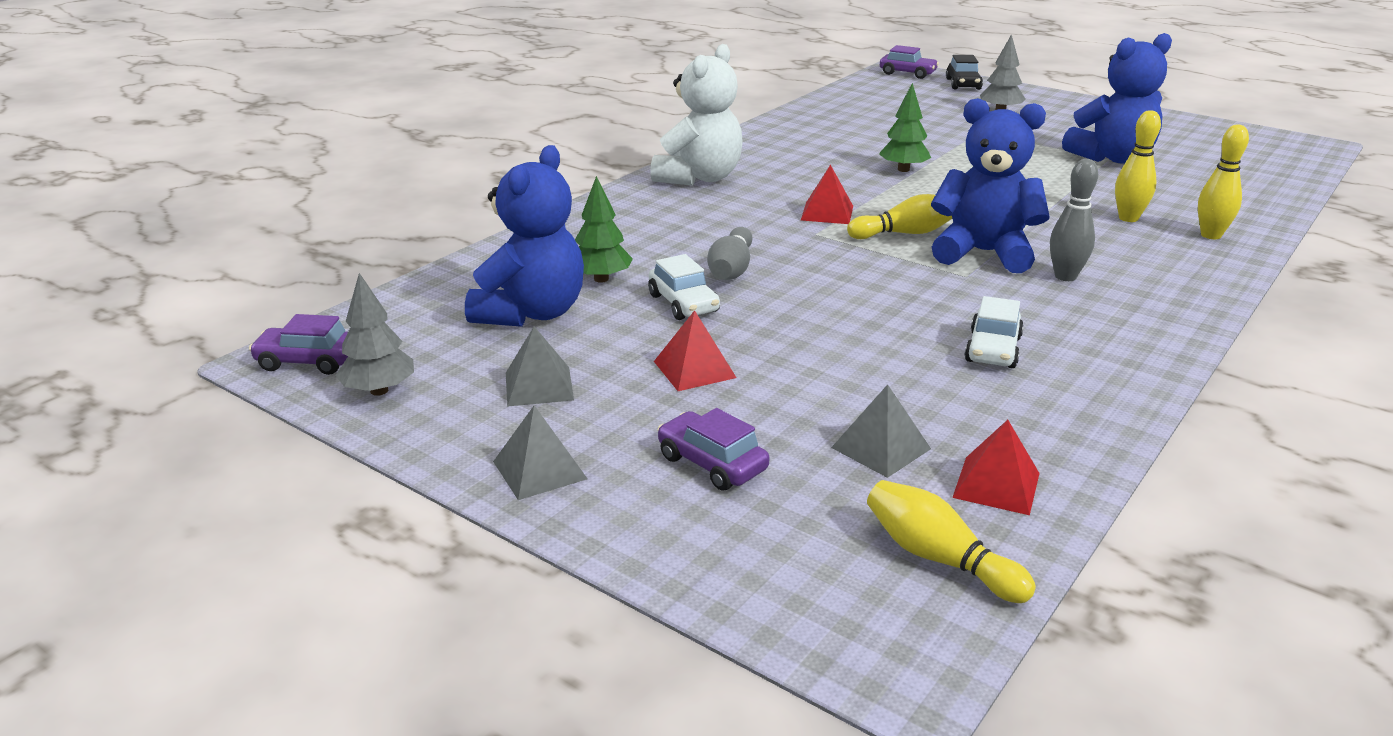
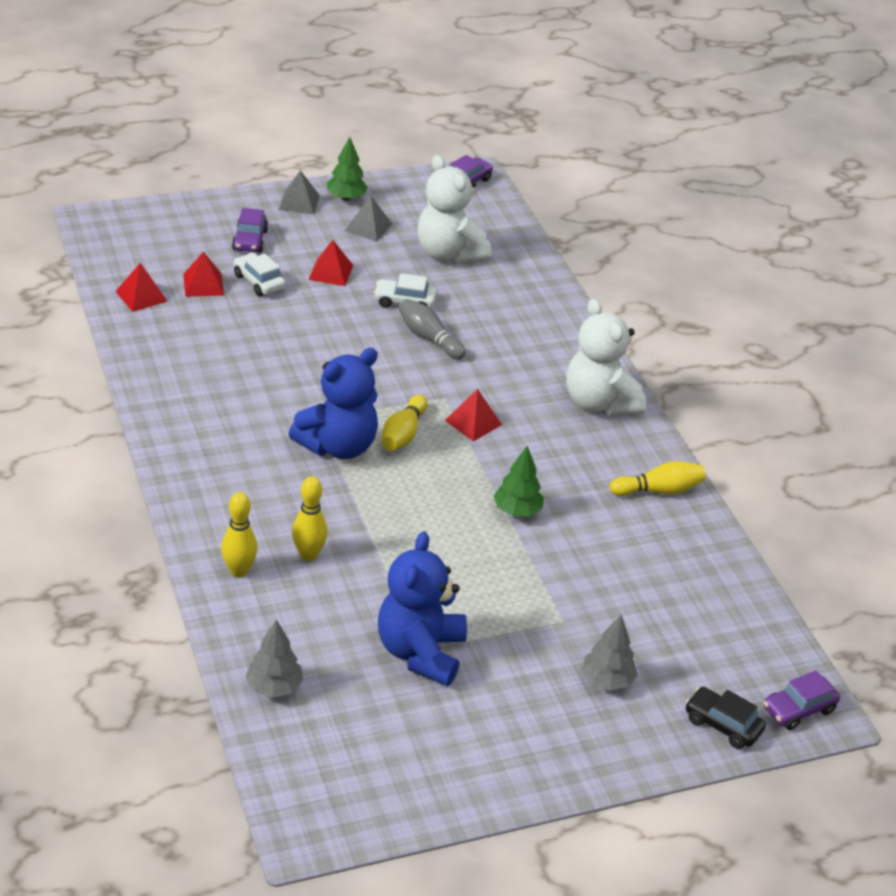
camera: 120 degrees right, 10 degrees up
(379, 391) = (414, 189): grey tree -> grey tree (274, 687)
(532, 313) = (449, 253): blue teddy bear -> white teddy bear
(601, 279) = (467, 290): green tree -> green tree (346, 197)
(712, 463) = (250, 240): purple car -> purple car turned 105 degrees clockwise
(881, 448) = (203, 284): grey pyramid -> red pyramid
(939, 558) = (125, 256): yellow bowling pin -> yellow bowling pin (659, 490)
(993, 349) = (232, 368): white car -> white car (259, 282)
(1065, 276) = (269, 455): grey bowling pin -> none

